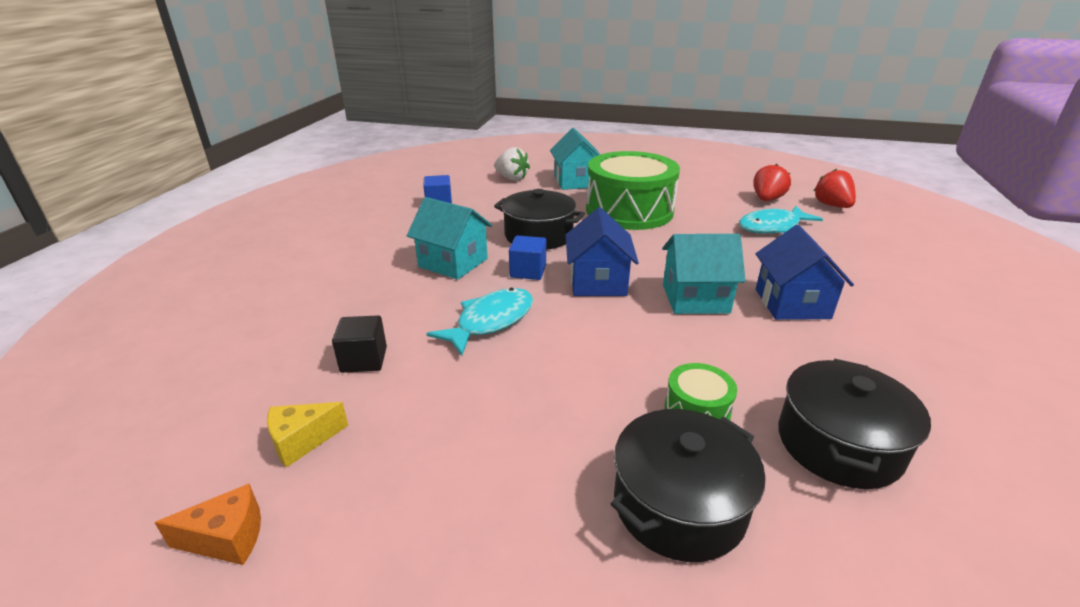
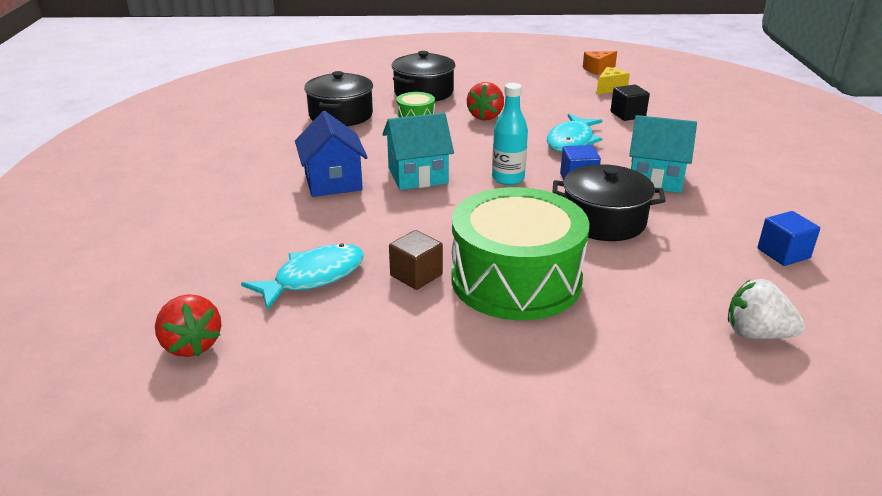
camera: 165 degrees right, 0 degrees up
(576, 182) = (640, 343): turquoise house -> none
(598, 282) = (508, 178): blue house -> turquoise bottle
(697, 220) = (416, 275): none -> brown cube
(767, 200) = (298, 343): red strawberry -> red strawberry (485, 116)

